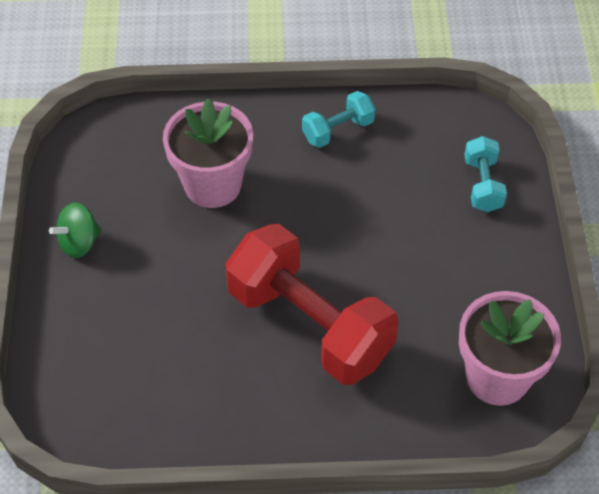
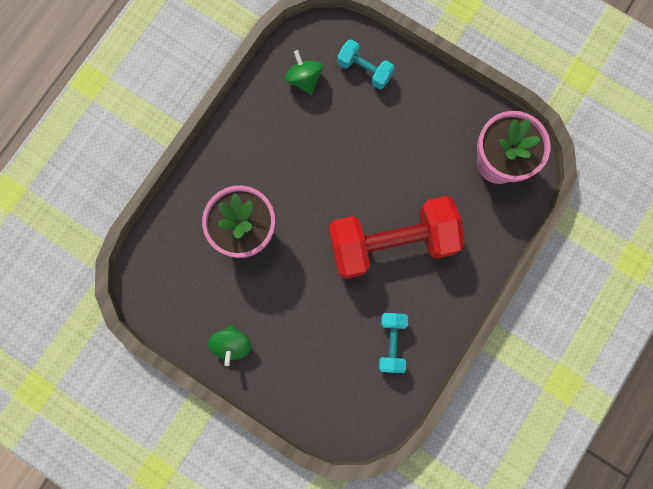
camera: 55 degrees left, 25 degrees up
(338, 130) = (259, 125): turquoise dumbbell -> turquoise dumbbell (391, 343)
(422, 139) = (304, 79): none -> green spinning top

